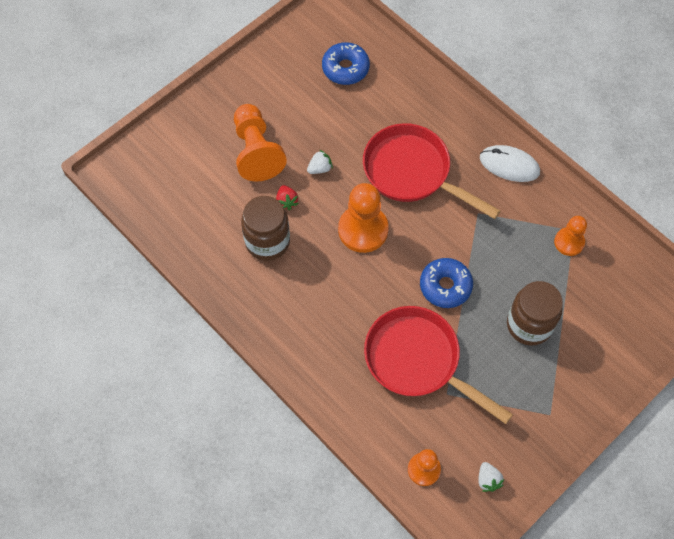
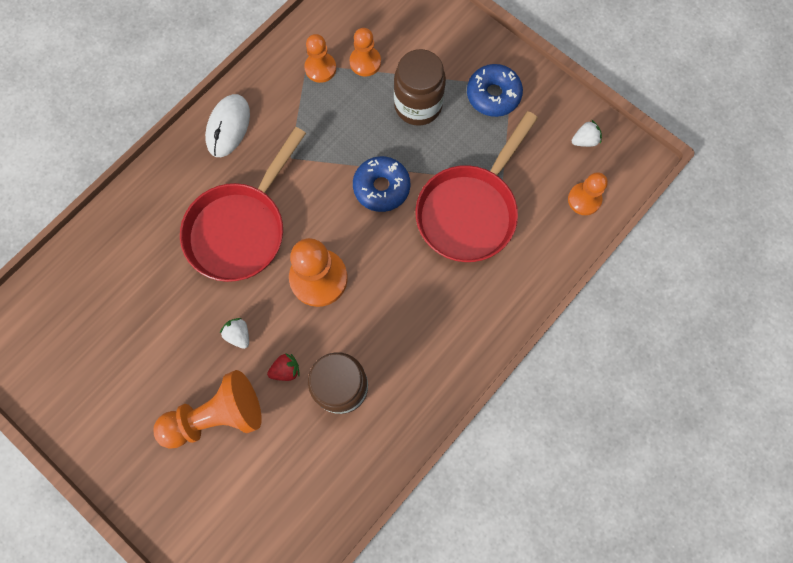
camera: 95 degrees left, 10 degrees up
(345, 68) = (92, 316): blue donut -> blue donut (493, 95)
(576, 281) = (365, 62): none -> orange pawn

